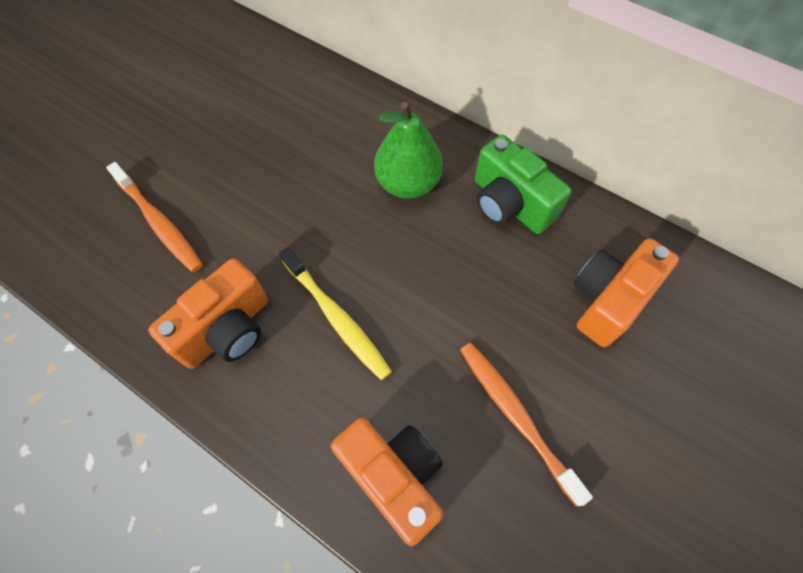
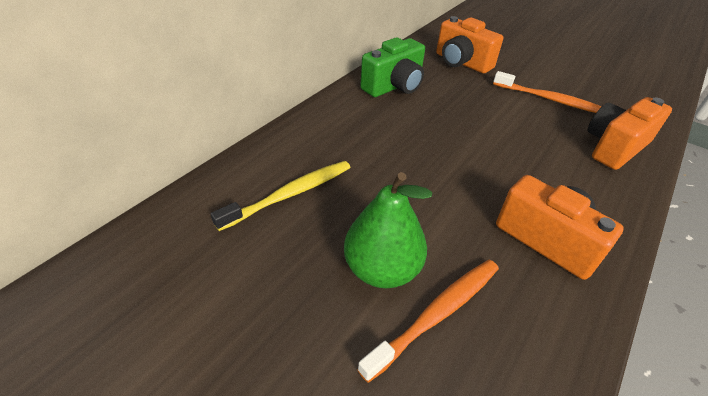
camera: 90 degrees left, 20 degrees down
(336, 317) = (510, 171): yellow toothbrush -> yellow toothbrush (290, 195)
(408, 183) = (376, 129): green pear -> green pear (382, 269)
(516, 417) = (549, 99): orange toothbrush -> orange toothbrush turned 120 degrees counterclockwise

